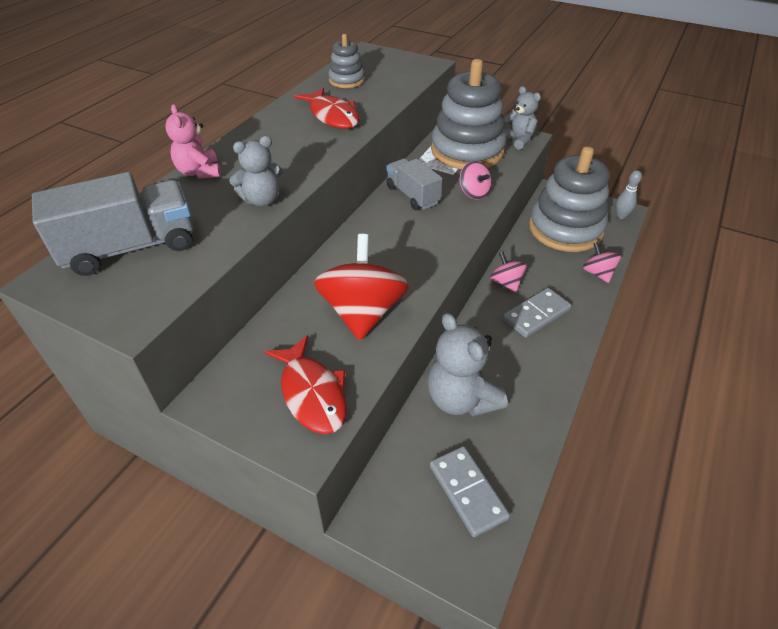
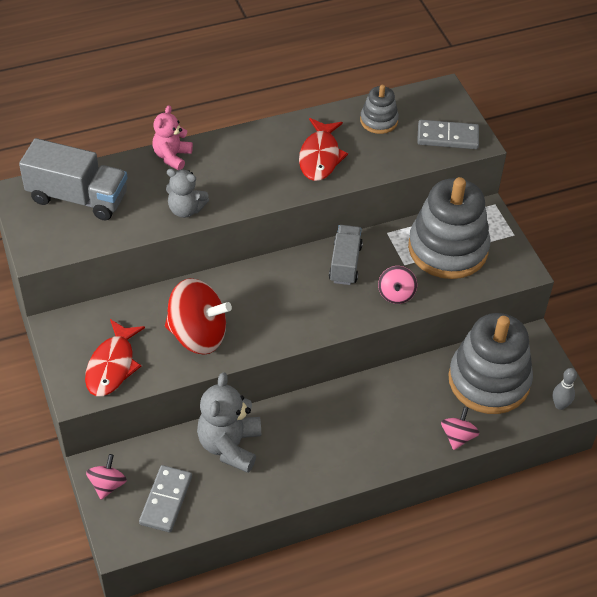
camera: 40 degrees right, 5 degrees up
(362, 312) = (198, 335): red spinning top -> red spinning top turned 60 degrees clockwise
(506, 283) = (371, 389): pink spinning top -> pink spinning top (107, 485)
(518, 140) = (510, 267): grey teddy bear -> none
(536, 315) = (360, 431): grey domino -> grey domino (447, 137)

